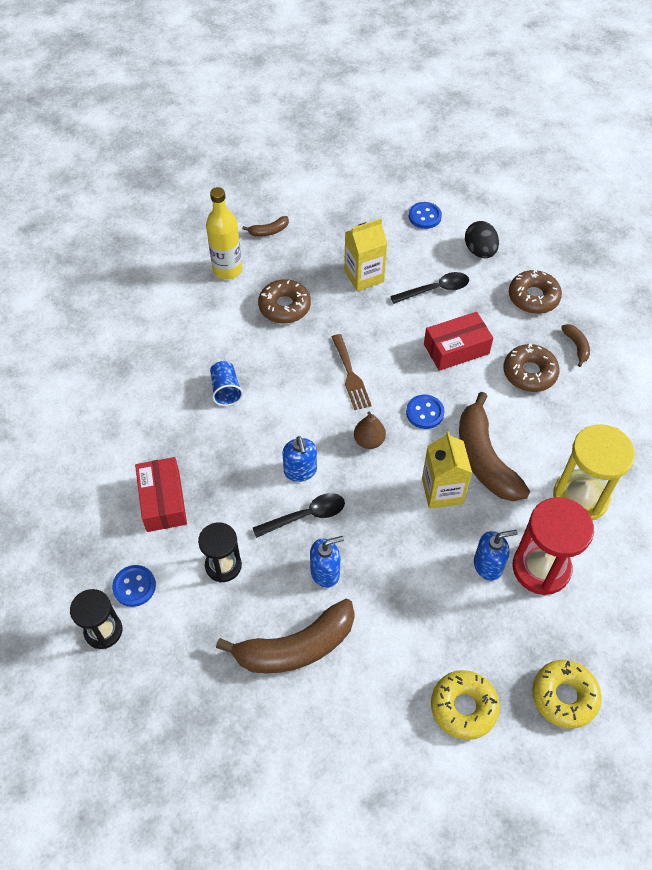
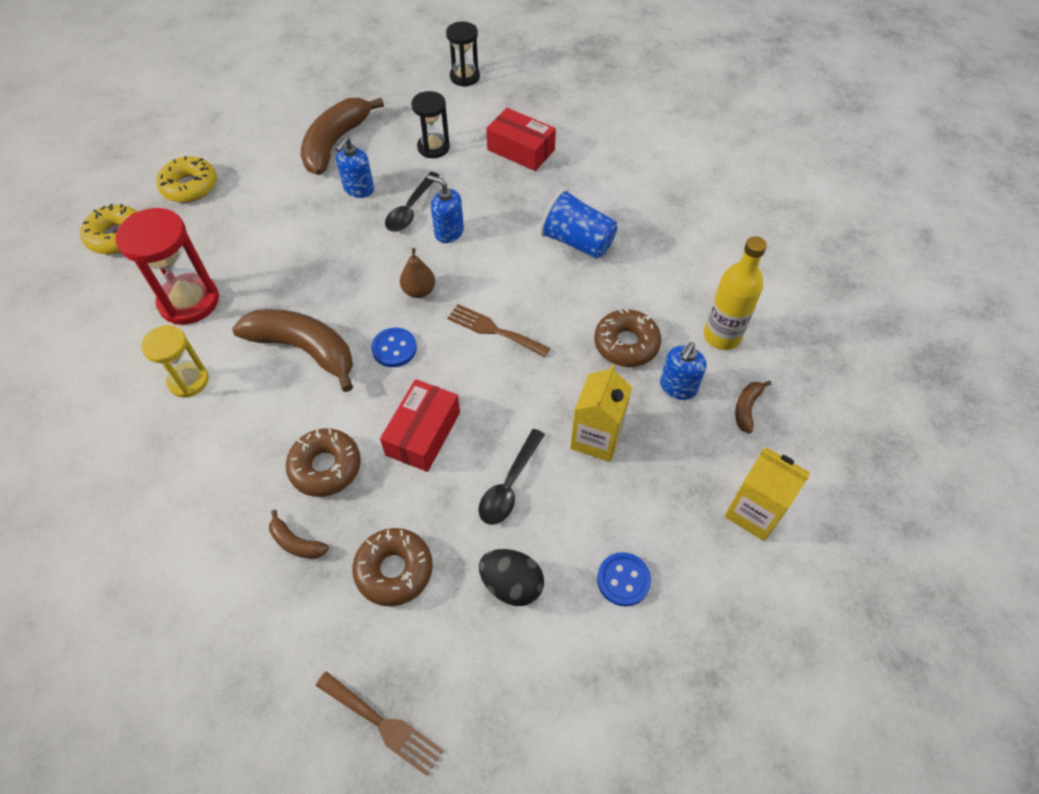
camera: 135 degrees right, 0 degrees up
(134, 586) = (475, 103): blue button -> none
(226, 390) = (577, 242): blue cup -> blue cup, size x1.55
(442, 491) = (320, 298): yellow carton -> yellow carton (754, 512)
(488, 565) = (236, 274): blue soap dispenser -> blue soap dispenser (678, 387)
(580, 497) = (188, 381): yellow hourglass -> yellow hourglass, size x0.63
(589, 246) = (383, 724): none -> brown fork

